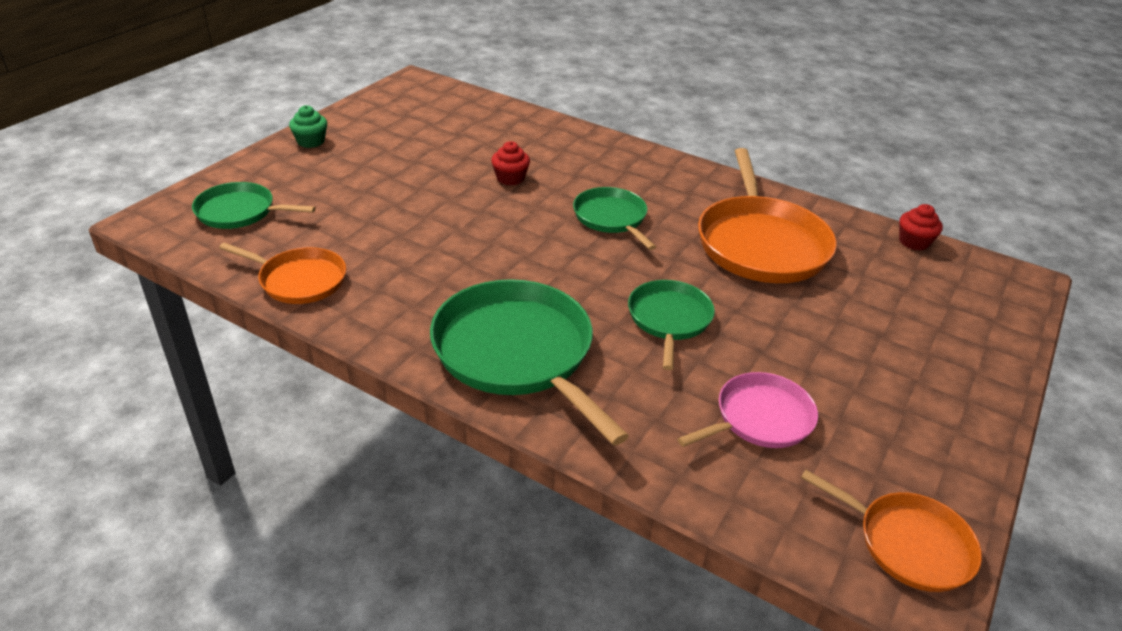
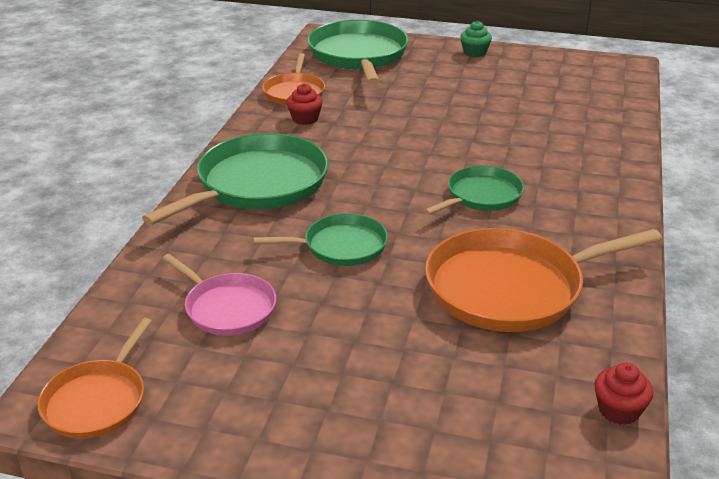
camera: 75 degrees right, 5 degrees down
(240, 212) = (359, 55): green pan -> green pan, size x1.76
(510, 178) = (502, 137): red cupcake -> red cupcake (305, 119)

